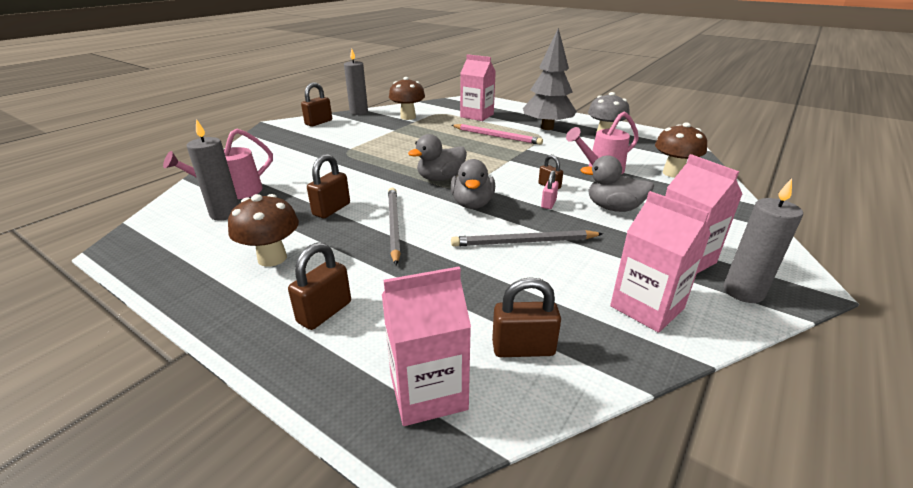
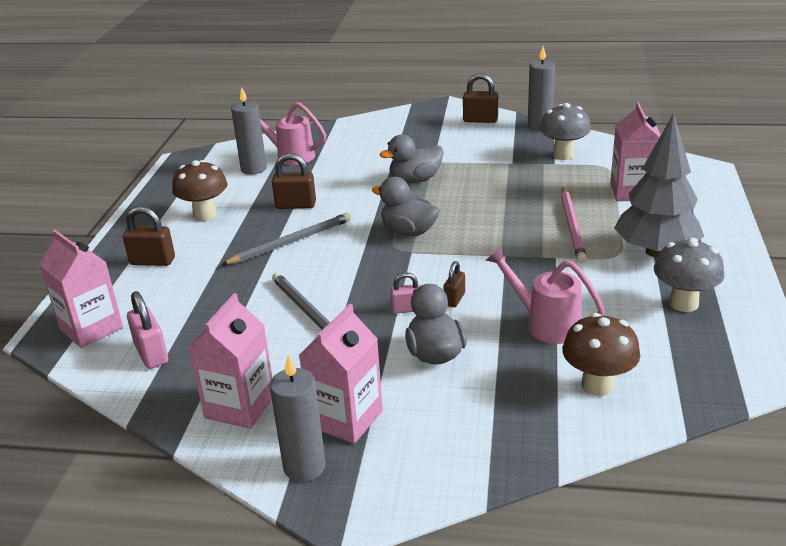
camera: 65 degrees right, 0 degrees up
(408, 117) = (563, 155): brown mushroom -> grey mushroom
(472, 204) = (366, 266): grey duck -> grey duck (415, 180)
(523, 348) = (151, 354): brown padlock -> pink padlock

